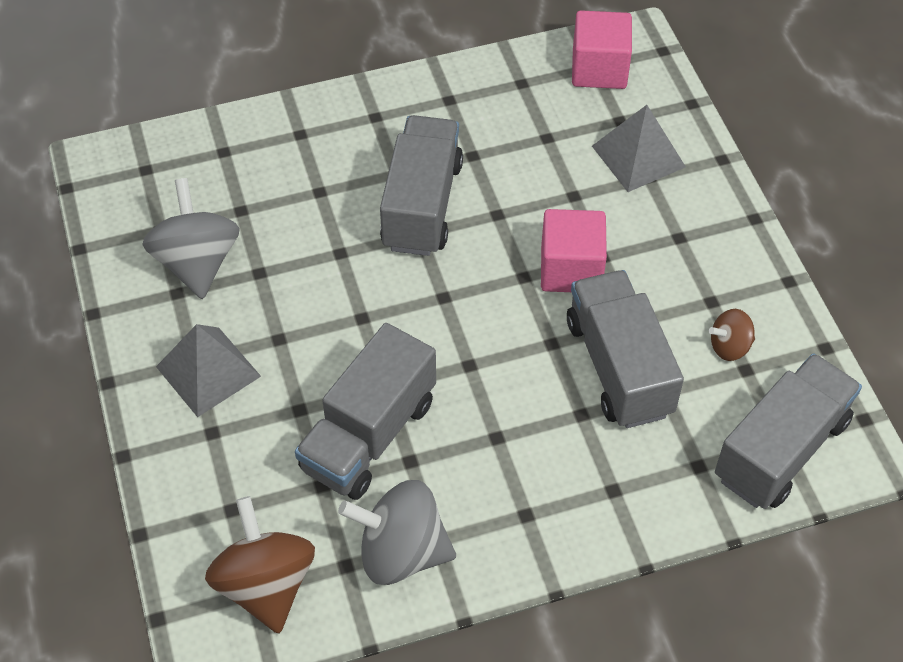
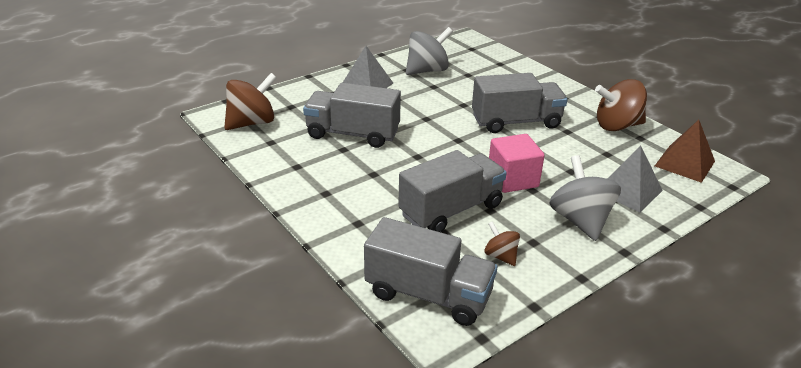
camera: 70 degrees right, 20 degrees down
(401, 552) = (284, 156): grey spinning top -> grey spinning top (580, 220)
(481, 93) = (617, 126): none -> brown spinning top
(599, 69) = (684, 163): pink cube -> brown pyramid

